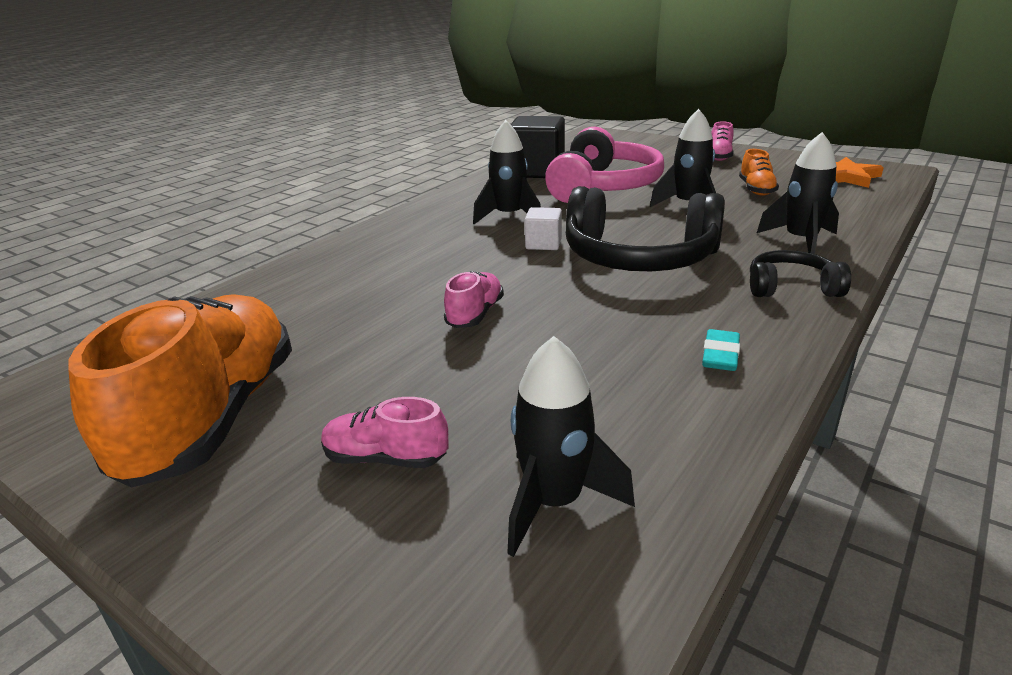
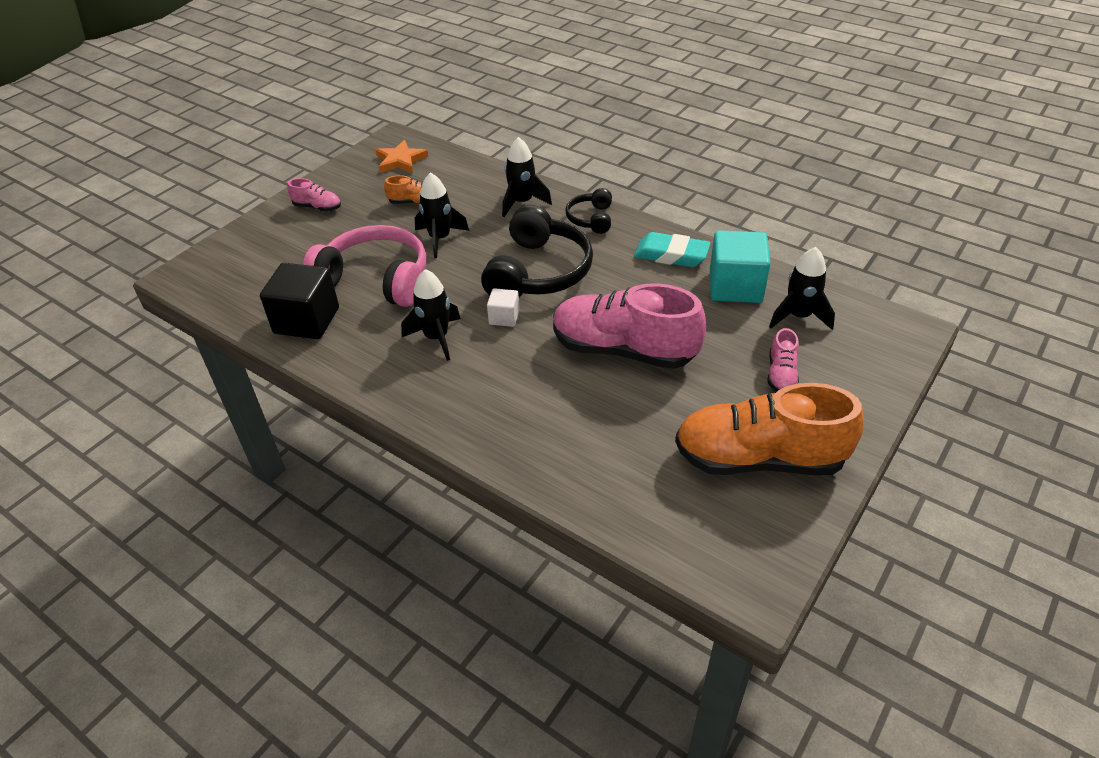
camera: 90 degrees left, 15 degrees up
(475, 314) = (623, 350): pink shoe -> pink shoe, size x2.28
(642, 422) = (735, 287): none -> turquoise cube
(720, 355) = (671, 255): turquoise eraser -> turquoise eraser, size x1.77

